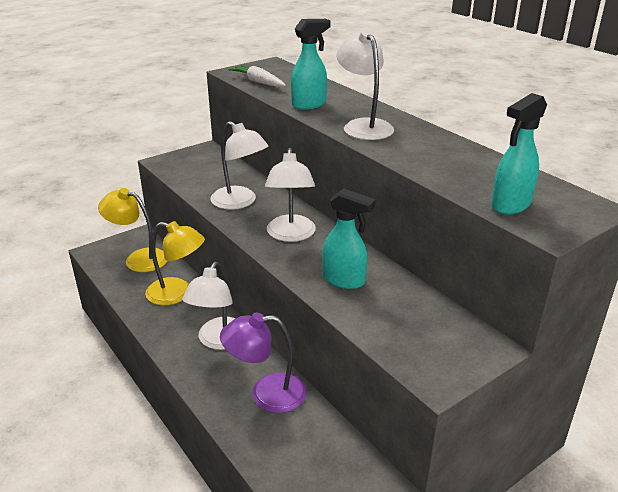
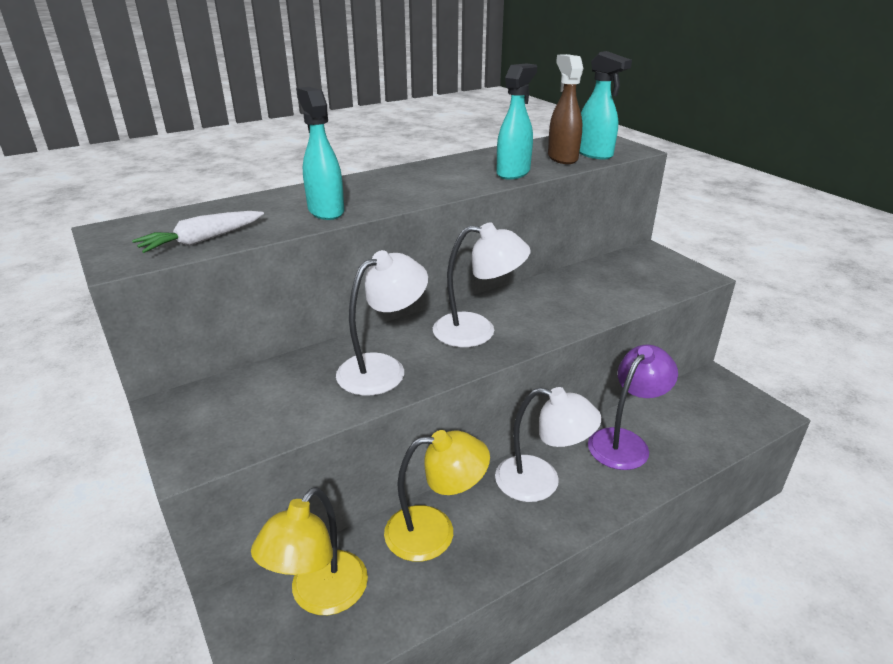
camera: 85 degrees left, 0 degrees up
(177, 294) = (434, 531): yellow lamp -> yellow lamp turned 60 degrees clockwise
(266, 394) = (625, 442): purple lamp -> purple lamp turned 135 degrees counterclockwise
(344, 280) = (569, 304): turquoise spray bottle -> turquoise spray bottle (513, 173)
(363, 126) = (411, 188): white lamp -> none
(484, 187) = (562, 158): none -> brown spray bottle

